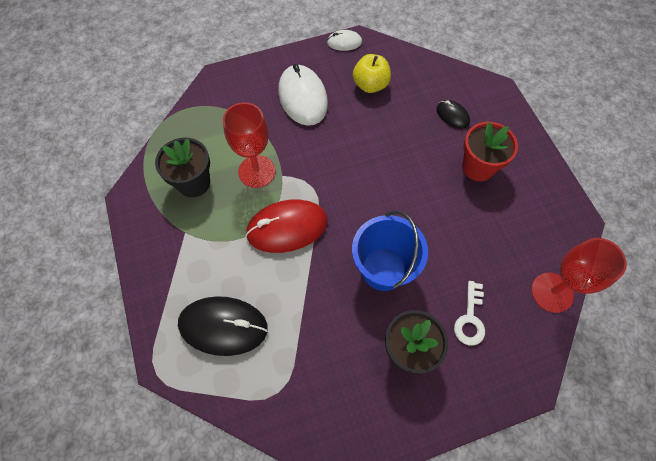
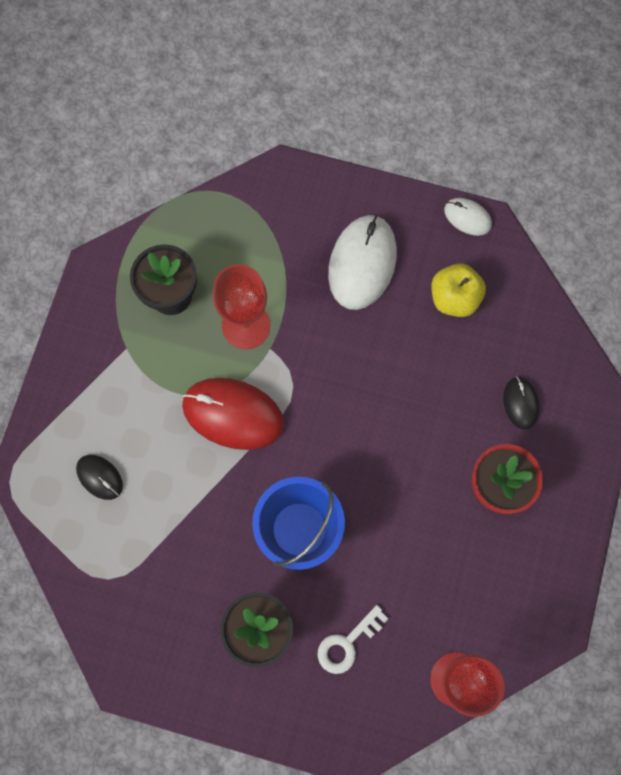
camera: 35 degrees right, 10 degrees up
(223, 326) = (100, 477): black mouse -> black mouse, size x0.52

